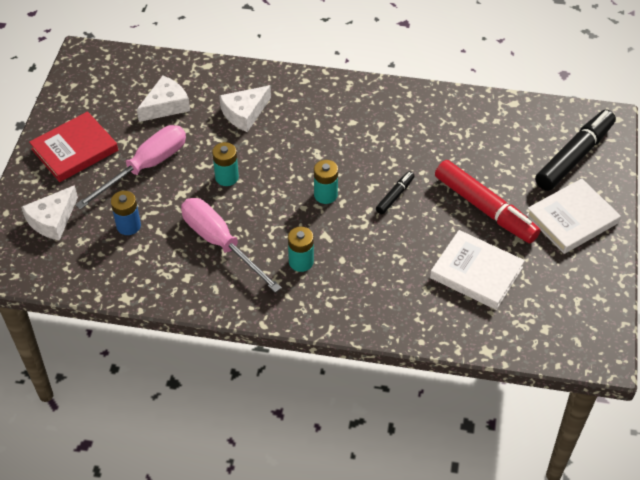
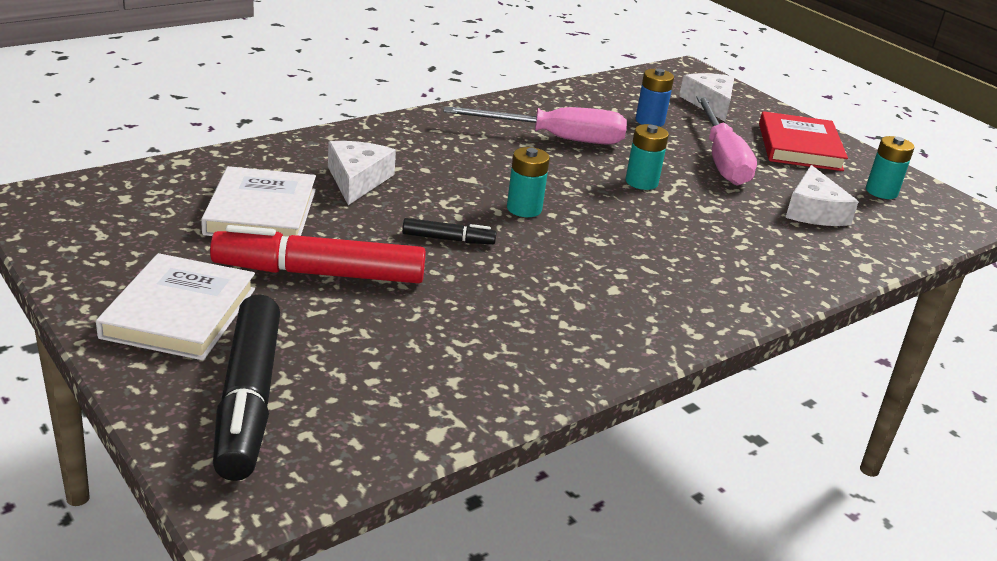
camera: 130 degrees right, 20 degrees down
(244, 113) = (735, 240): white cheese -> white cheese (357, 180)
(301, 262) = (462, 153): turquoise battery -> turquoise battery (881, 192)
(395, 196) = (448, 239): black marker -> black marker turned 75 degrees counterclockwise
(476, 272) = (261, 212): white book -> white book turned 75 degrees counterclockwise

